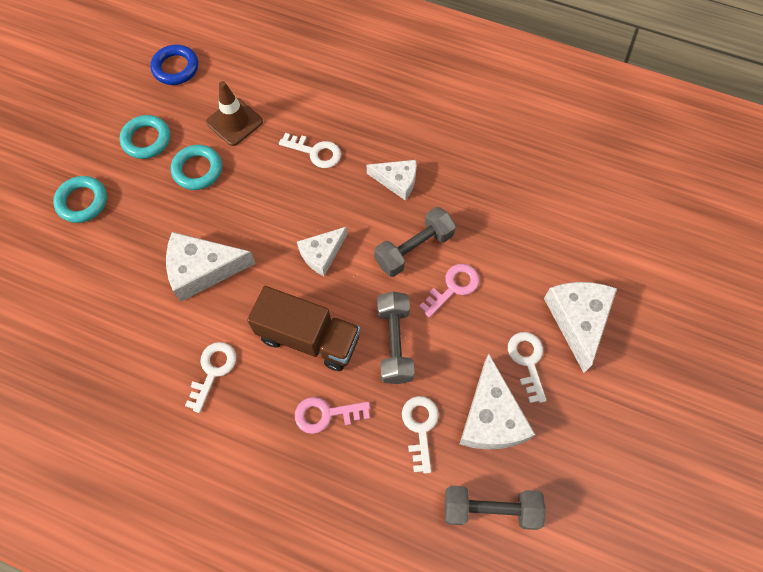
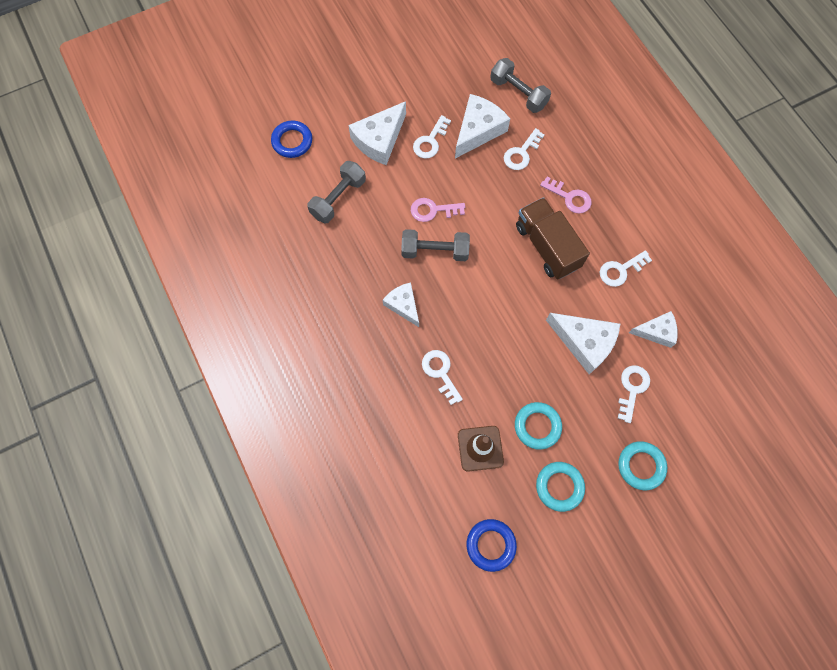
camera: 140 degrees left, 5 degrees up
(128, 260) = (632, 389): none -> white key
(322, 254) = (497, 293): white cheese -> white cheese (656, 332)
(394, 343) = (497, 205): grey dumbbell -> grey dumbbell (338, 198)
(655, 250) = (292, 141): none -> blue ring

